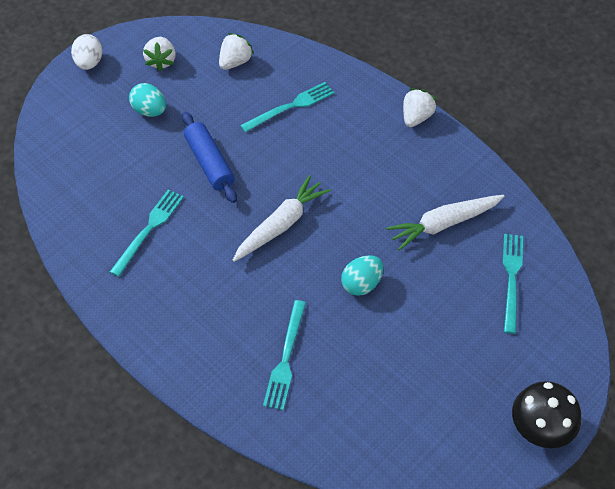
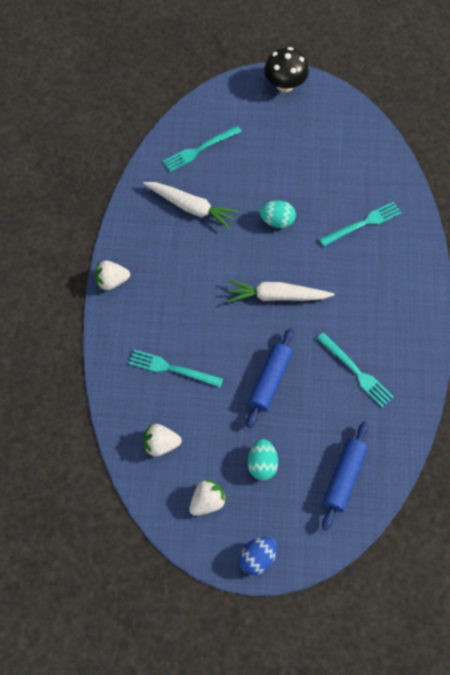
camera: 130 degrees left, 10 degrees up
(79, 154) = (344, 477): none -> blue rolling pin
(89, 63) = (257, 558): white egg -> blue egg
(149, 229) = (356, 371): turquoise fork -> turquoise fork turned 120 degrees counterclockwise

